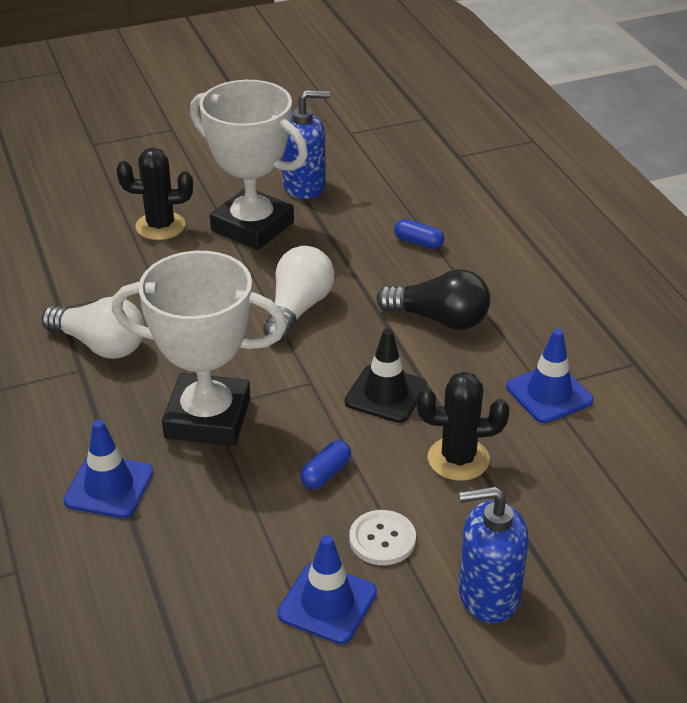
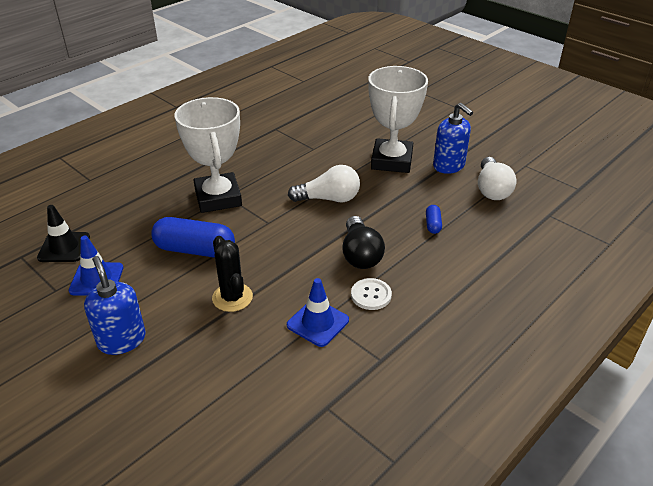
camera: 65 degrees right, 0 degrees up
(100, 345) = (254, 149): white light bulb -> white light bulb (492, 189)
(109, 487) = (153, 185): blue traffic cone -> none
(160, 226) = (365, 133): black cactus -> none
(326, 473) = (195, 250): blue capsule -> blue capsule, size x2.15
(382, 539) = (151, 285): white button -> white button (371, 295)
(385, 394) = (274, 252): black traffic cone -> black traffic cone (64, 247)

